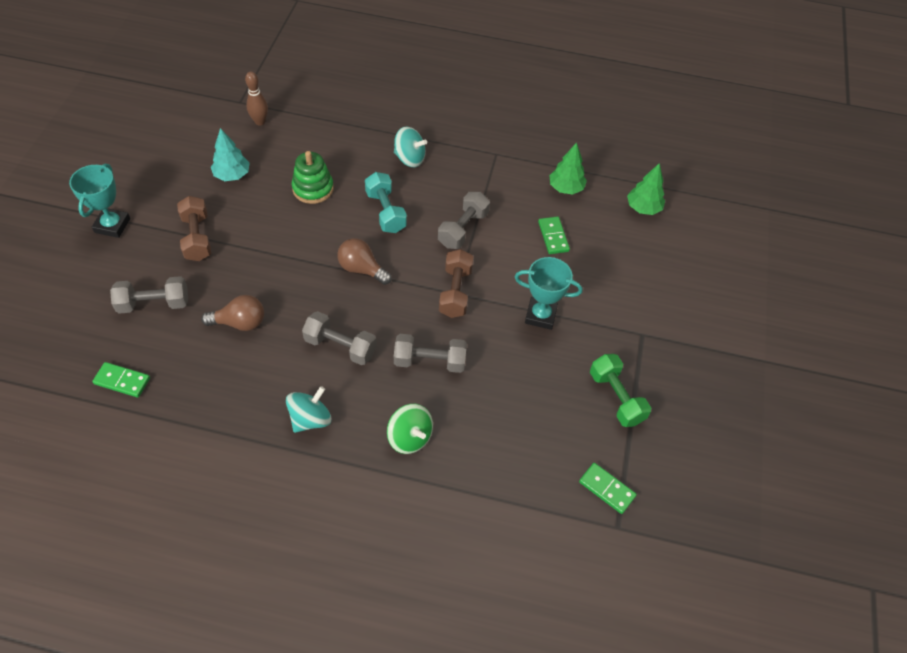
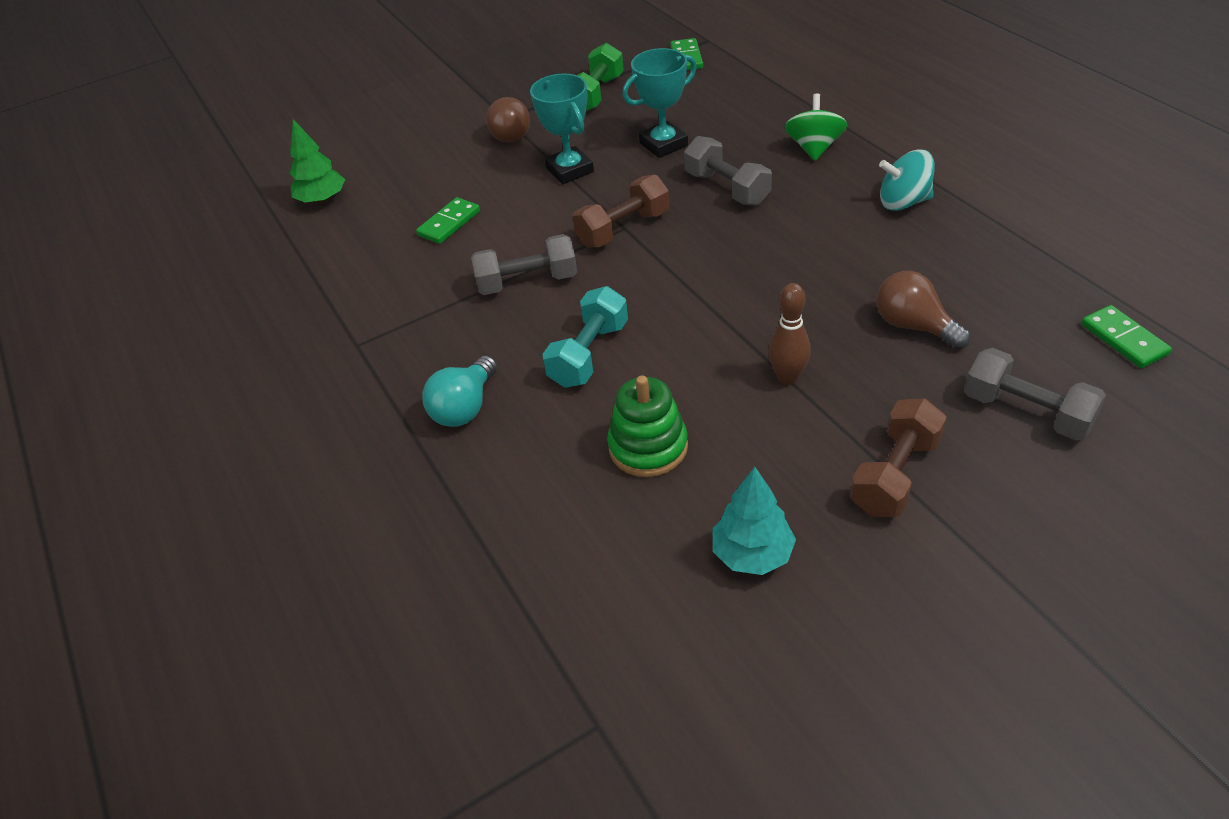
camera: 125 degrees left, 10 degrees down
(112, 225) = (1038, 587): turquoise trophy -> turquoise trophy (663, 144)
(260, 122) = (605, 641): brown bowling pin -> brown bowling pin (787, 378)
(340, 346) = (809, 244): grey dumbbell -> none
(361, 269) = (699, 304): brown light bulb -> brown light bulb (510, 134)
(409, 158) = (465, 407): turquoise spinning top -> turquoise light bulb
(566, 188) = (354, 260): green tree -> none

